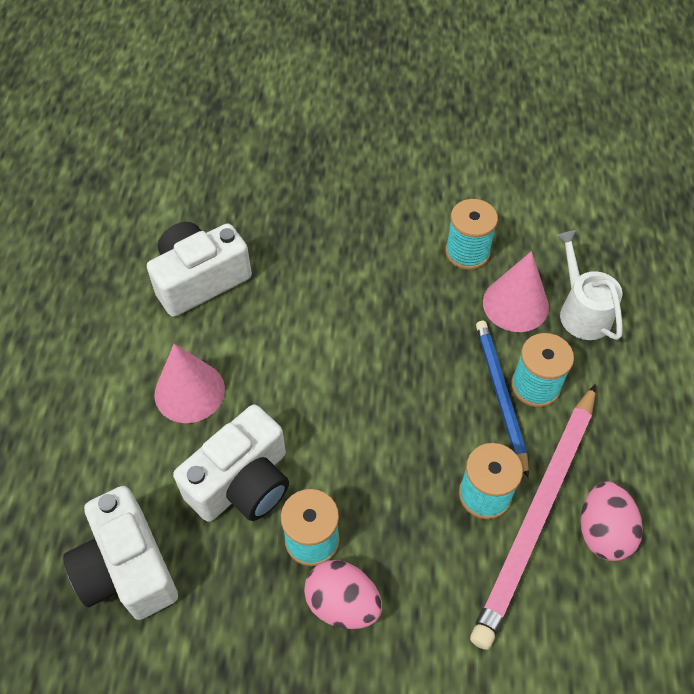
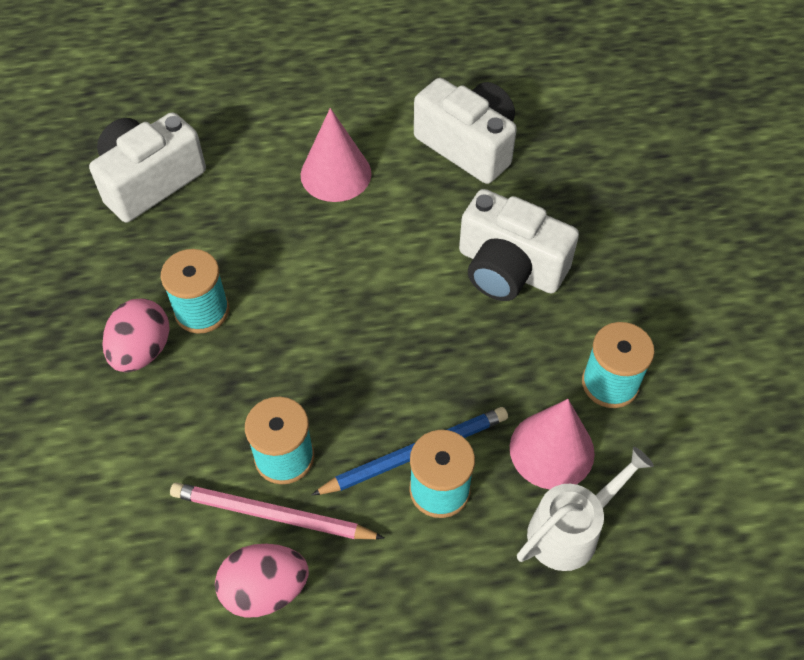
camera: 75 degrees right, 0 degrees up
(242, 482) = (249, 241): white camera -> white camera (509, 268)
(537, 514) = (272, 515): pink pencil -> pink pencil, size x0.62

